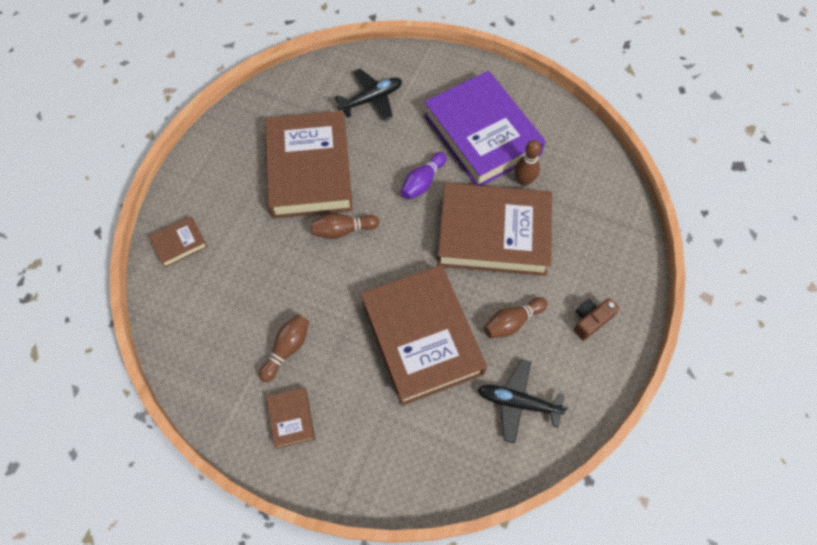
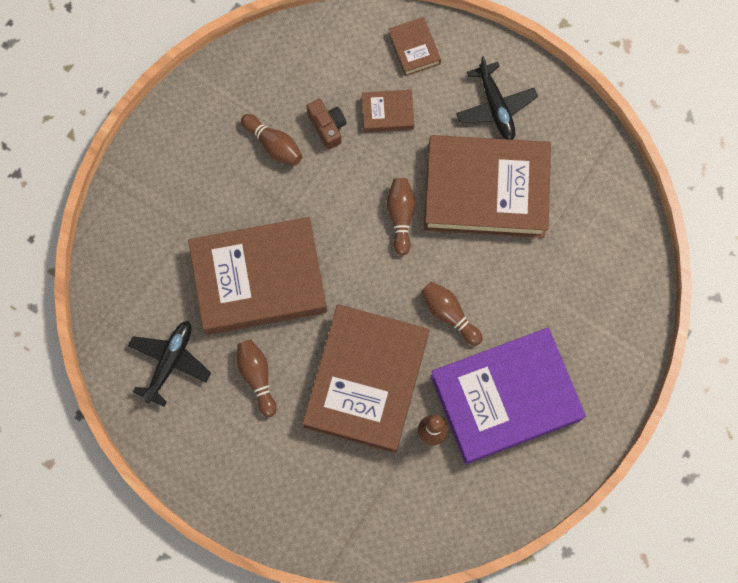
camera: 100 degrees right, 10 degrees up
(291, 419) = (201, 142): brown book -> brown book (387, 113)
(371, 99) = (578, 274): black plane -> black plane (495, 107)
(422, 182) = (449, 314): purple bowling pin -> brown bowling pin
(591, 320) = (242, 463): brown camera -> brown camera (327, 127)

